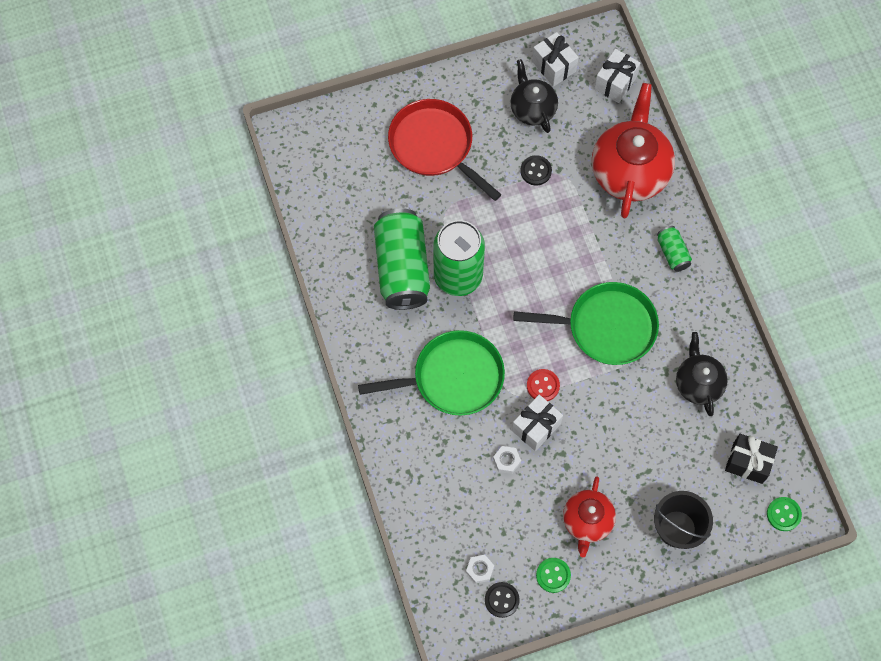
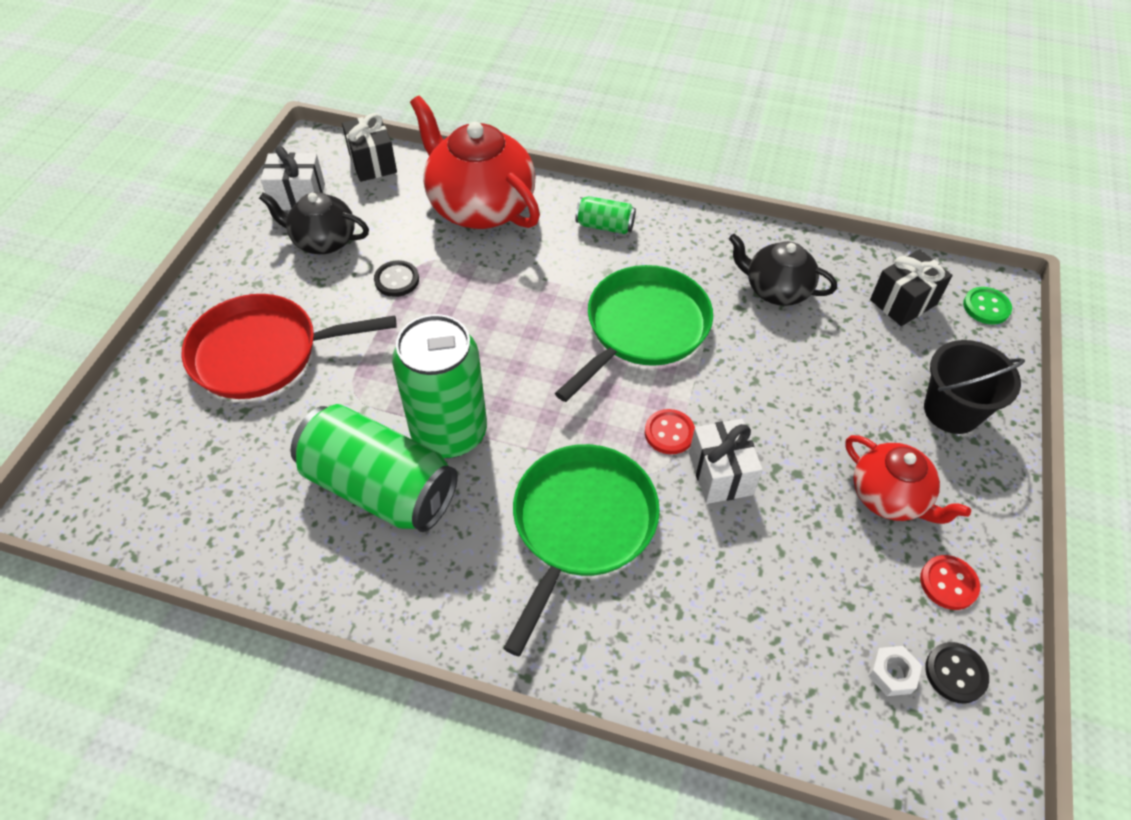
camera: 55 degrees left, 15 degrees down
(506, 461) = (745, 536): white nut -> none
(553, 575) = (948, 583): green button -> red button
(615, 83) = (373, 163): white gift -> black gift

